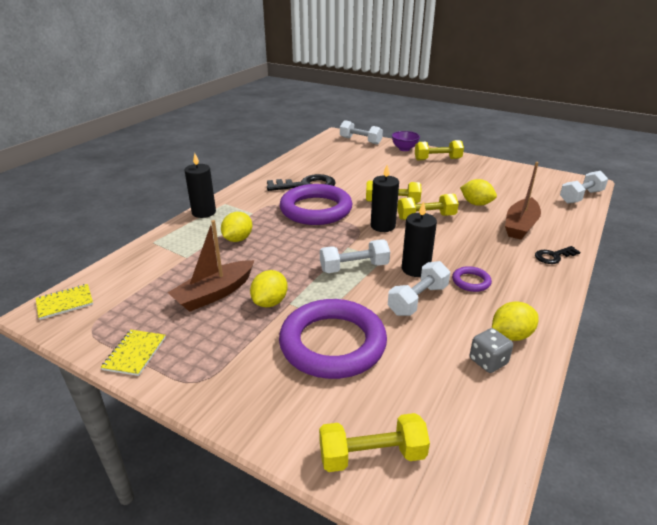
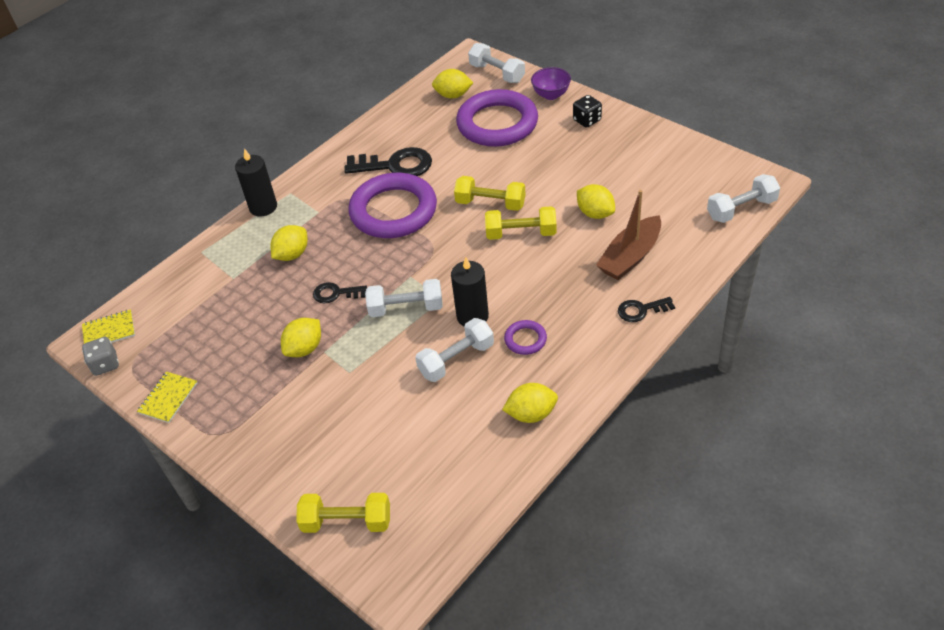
camera: 15 degrees right, 15 degrees up
(214, 293) = (252, 332): brown boat -> none
(286, 262) = (335, 293): none -> black key
(332, 343) = (351, 406): purple ring -> purple ring (497, 124)
(334, 151) = (453, 95): none -> yellow lemon
(382, 226) = (462, 245): black candle -> none
(437, 159) = (587, 120): yellow dumbbell -> black dice
(488, 361) = (492, 442): grey dice -> grey dice (105, 364)

